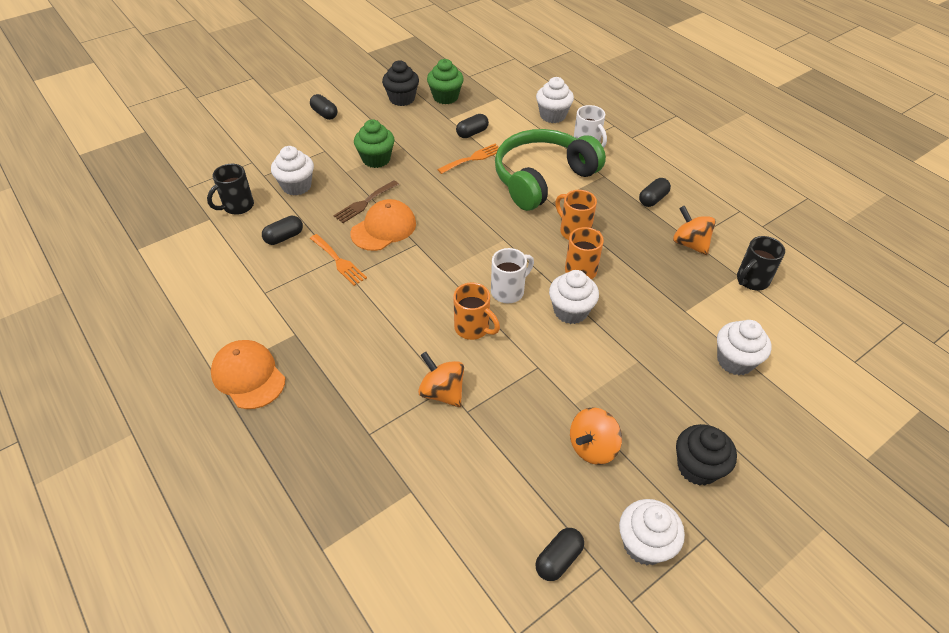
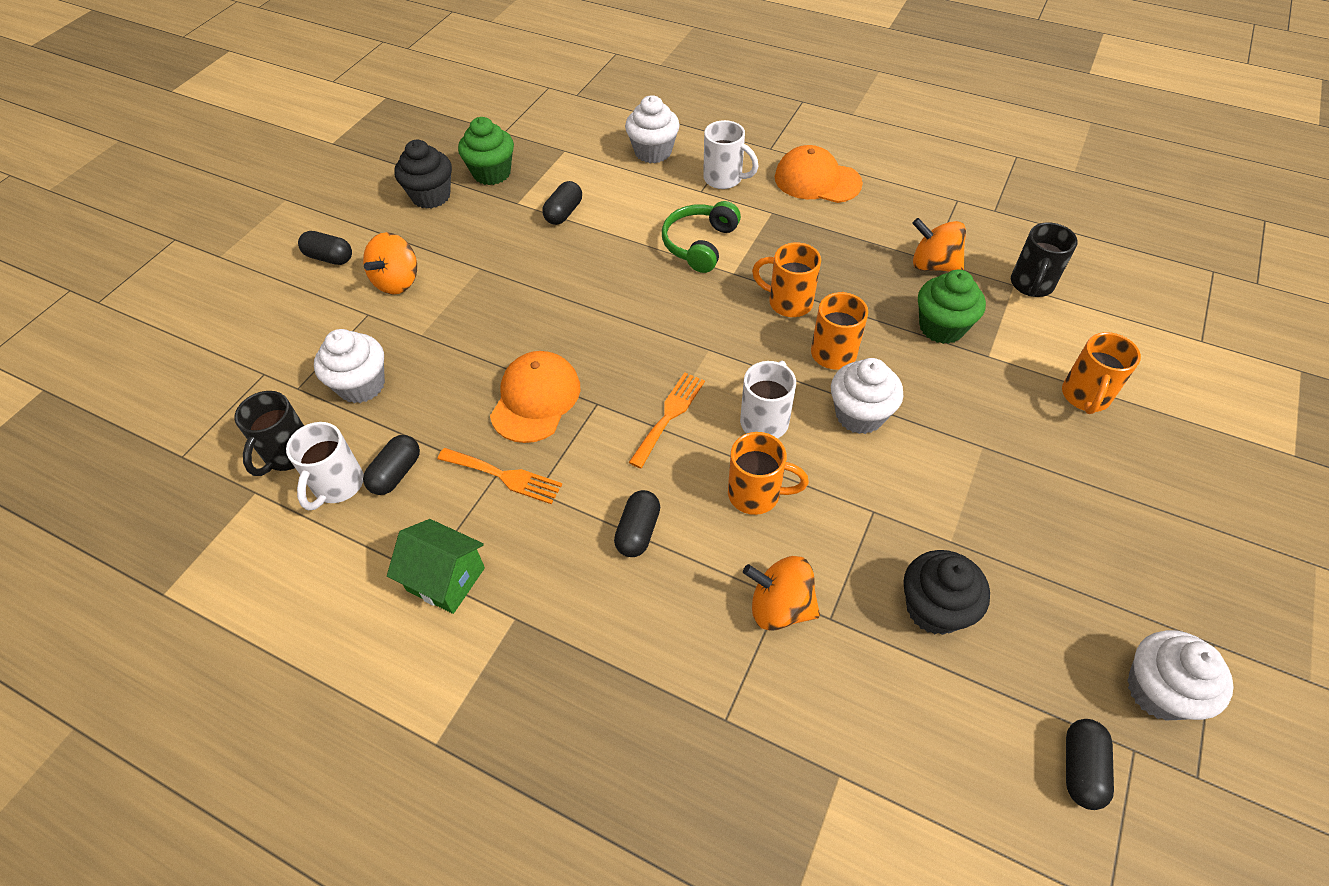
camera: 25 degrees left, 5 degrees up
(248, 376) = (489, 719): orange cap -> orange cap (817, 180)
(251, 231) = (337, 485): none -> white mug
(273, 299) = (446, 579): none -> green house
(364, 203) = (482, 372): brown fork -> none
(376, 159) = (454, 299): green cupcake -> green cupcake (941, 327)
(473, 158) = (589, 249): orange fork -> orange fork (669, 415)
(542, 178) = (700, 244): green headphones -> green headphones, size x0.54
(592, 447) = (1012, 590): orange spinning top -> orange spinning top (397, 281)
(653, 199) = (851, 222): black capsule -> black capsule (638, 531)
(697, 467) = (1142, 556): black cupcake -> black cupcake (934, 608)
(735, 361) = (1085, 396): white cupcake -> orange mug

